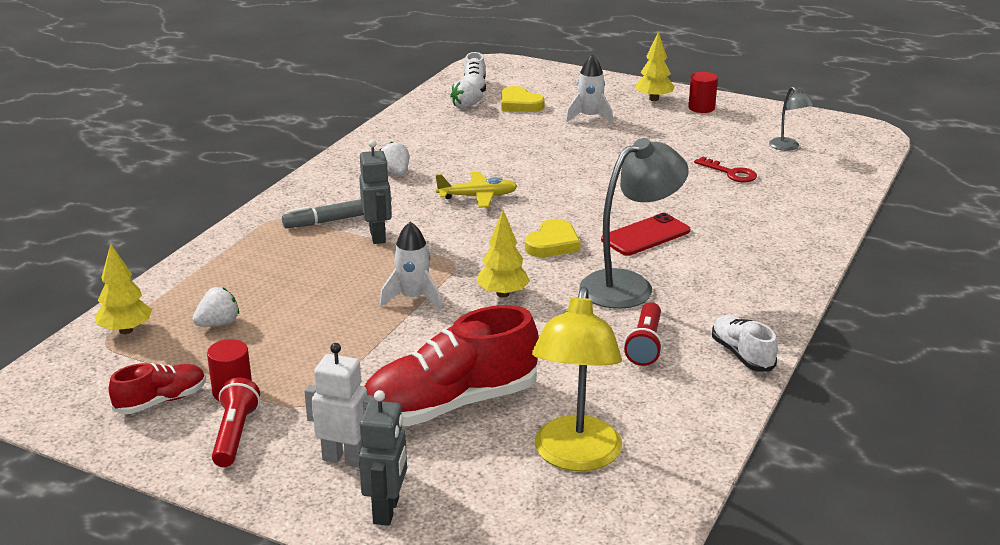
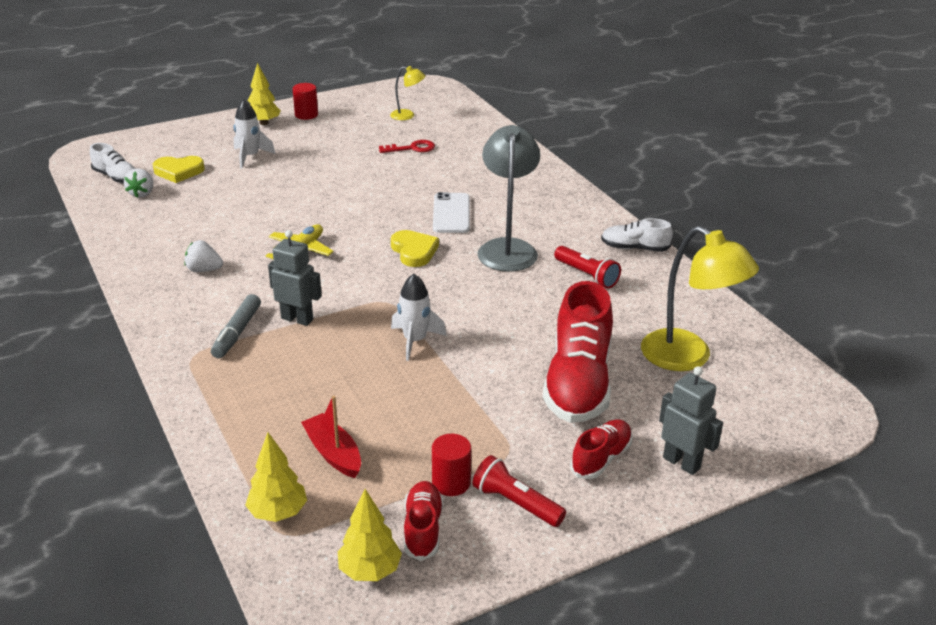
camera: 55 degrees left, 5 degrees up
(218, 324) = (333, 453): white strawberry -> red boat
(344, 459) = (601, 458): white robot -> red shoe
(503, 294) = (457, 300): yellow tree -> yellow tree (370, 570)
(646, 235) = (451, 213): red phone -> white phone
(788, 147) = (407, 116): grey lamp -> yellow lamp

